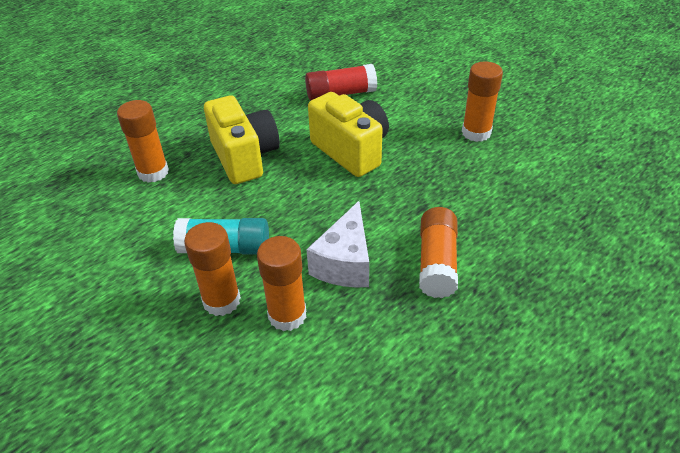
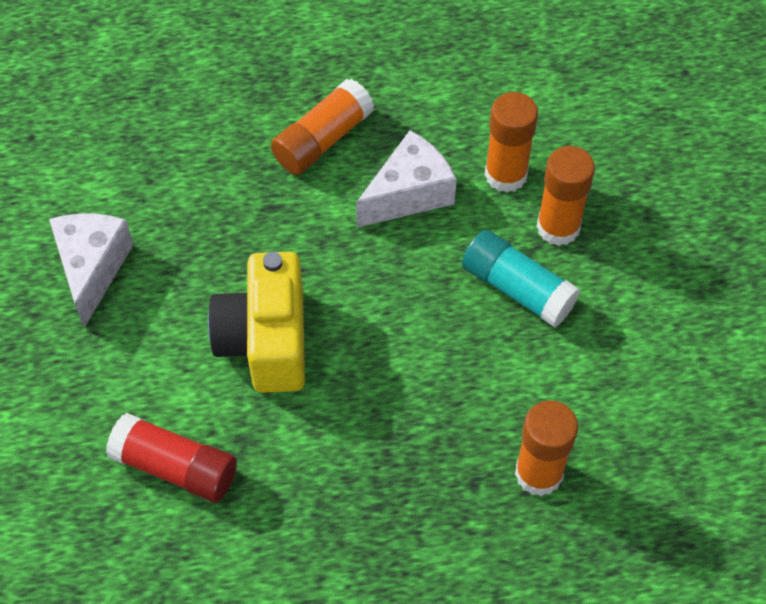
camera: 145 degrees left, 15 degrees up
(244, 157) = (404, 422): yellow camera -> none
(476, 133) = (92, 269): orange glue stick -> white cheese

